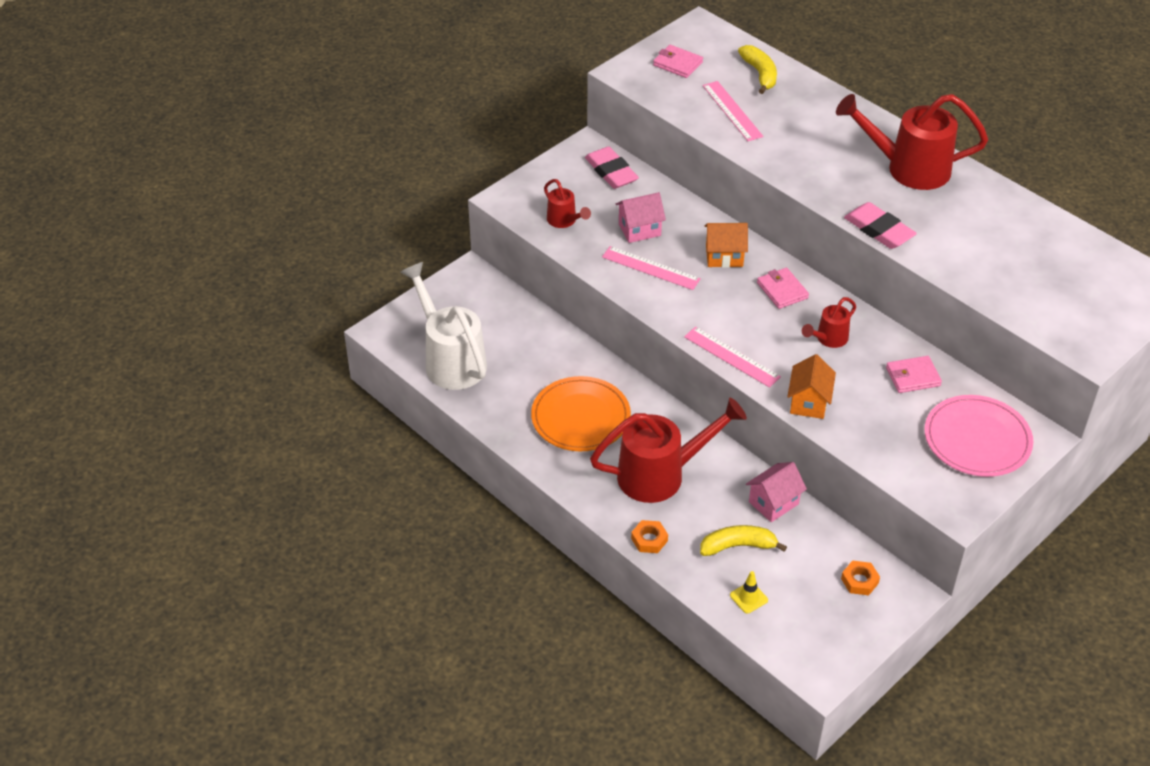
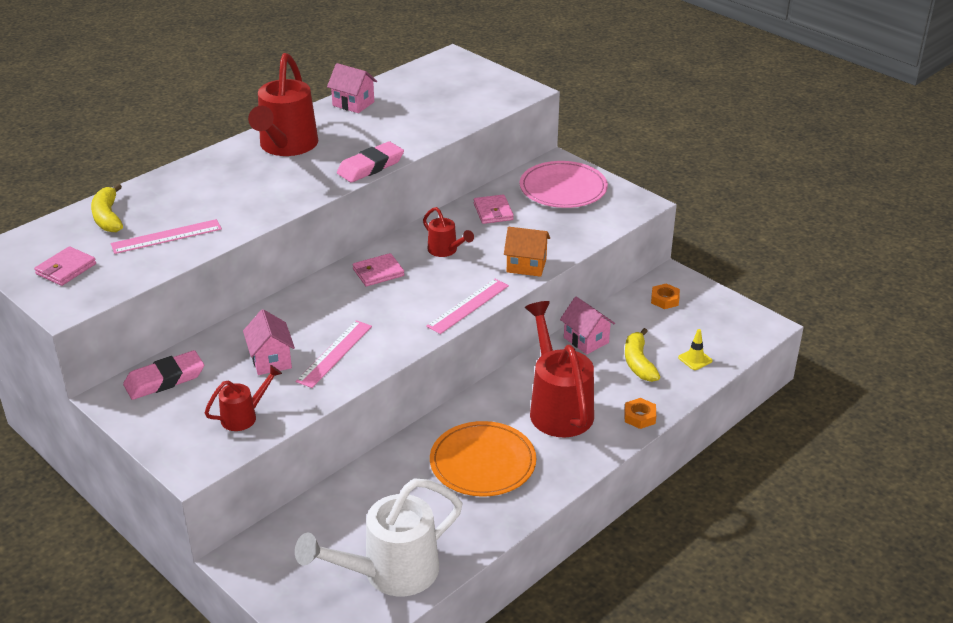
camera: 90 degrees left, 10 degrees down
(724, 256) = (324, 305): orange house -> none
(760, 74) = (108, 217): yellow banana -> yellow banana turned 90 degrees counterclockwise
(1015, 210) = (353, 104): none -> pink house

